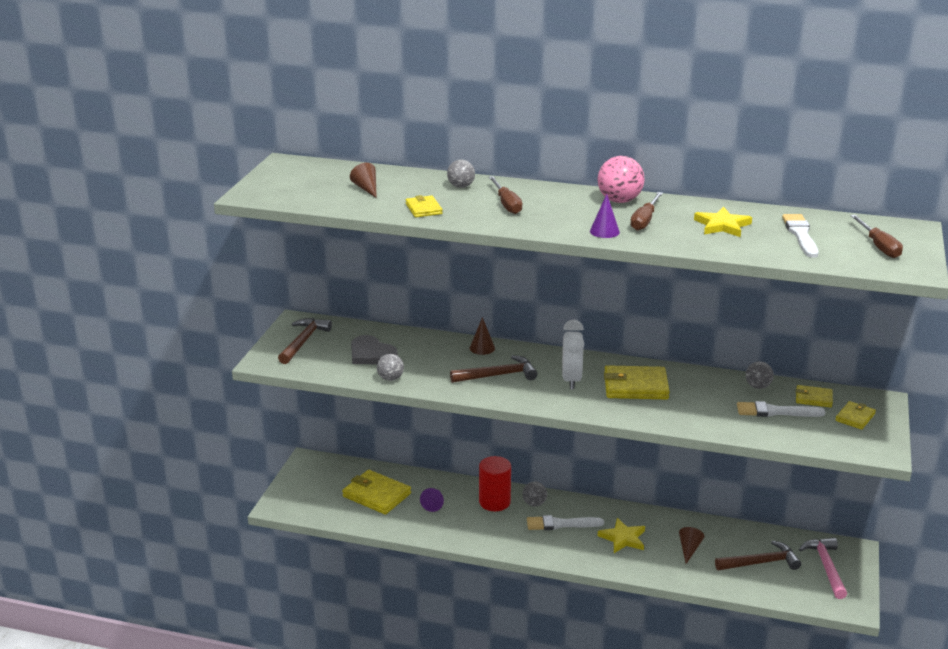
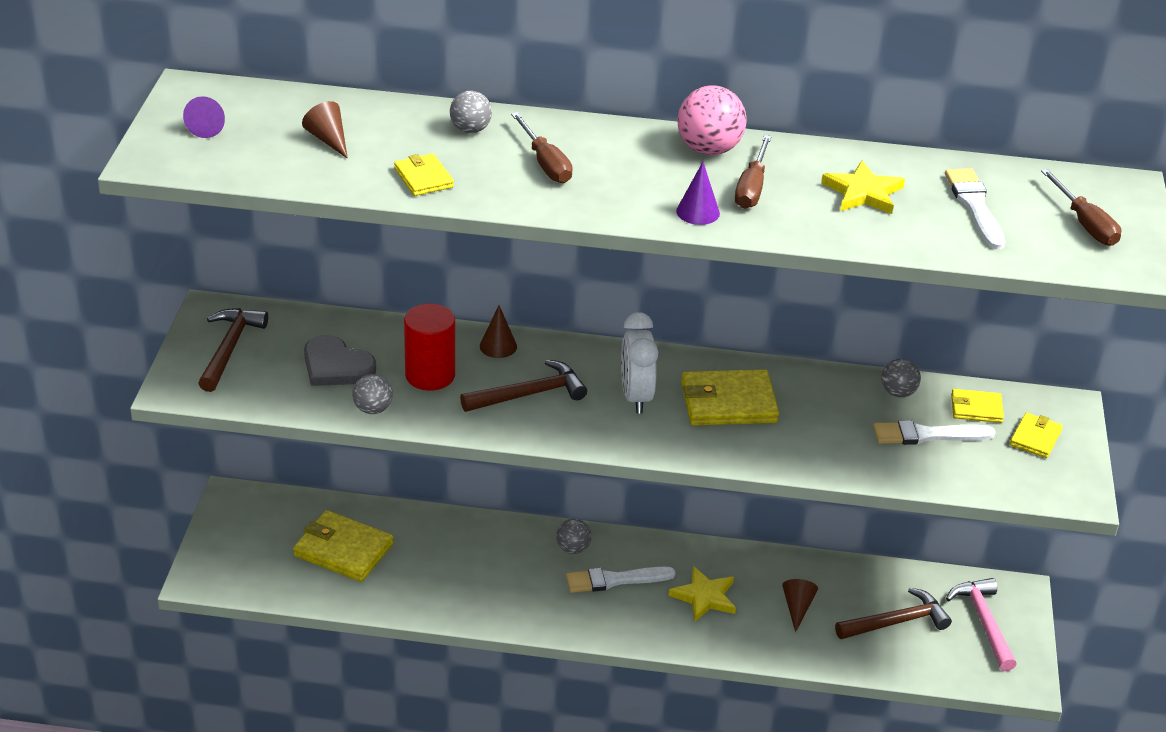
camera: 10 degrees left, 10 degrees up
(433, 504) = (429, 559): purple cone -> purple cone (208, 126)
(494, 502) = (516, 550): red cylinder -> red cylinder (430, 375)

